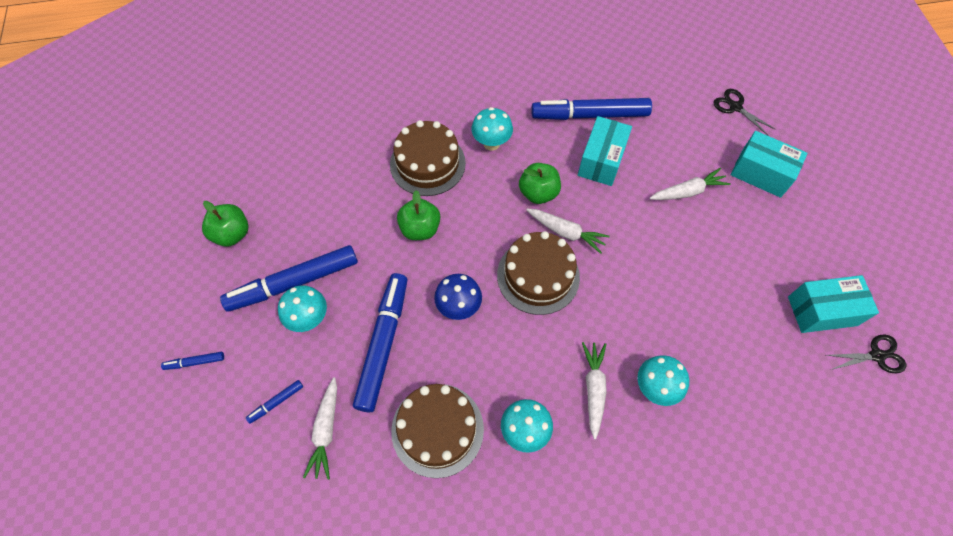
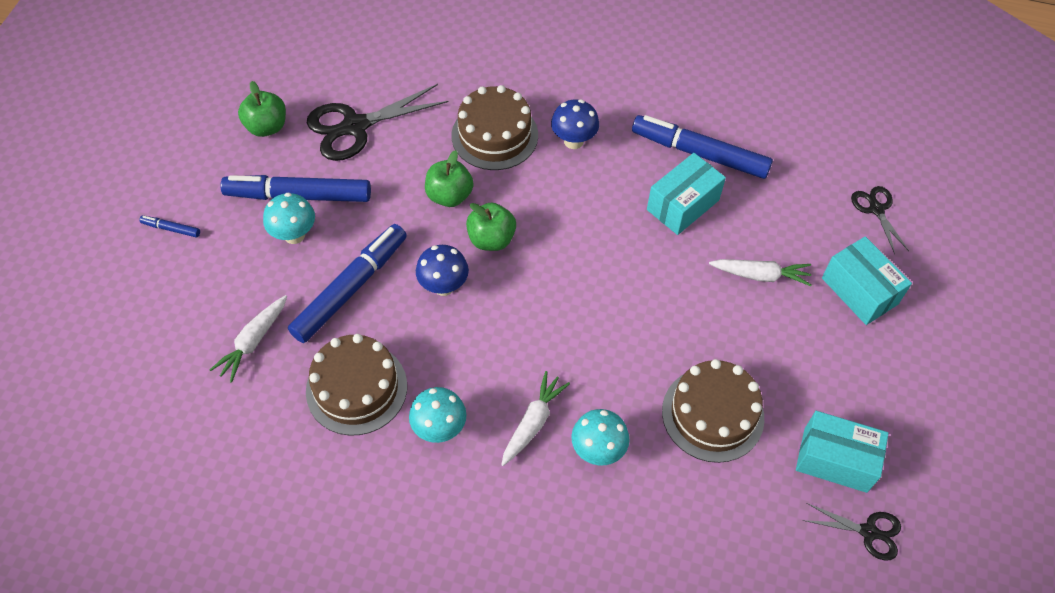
camera: 25 degrees right, 5 degrees down
(276, 402) = (223, 296): blue marker -> none
(309, 203) = (355, 126): none -> black scissors
(491, 143) = (573, 141): turquoise mushroom -> blue mushroom
(538, 193) = (593, 210): green apple -> green apple (491, 239)
(538, 276) = (542, 291): brown cake -> brown cake (712, 414)
(566, 232) = (598, 261): white carrot -> none

